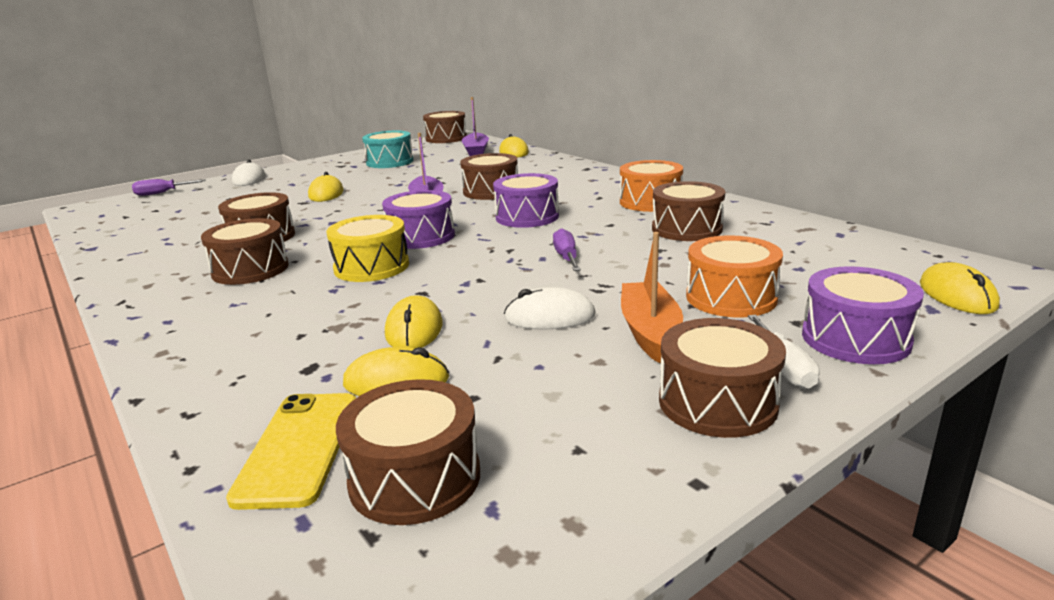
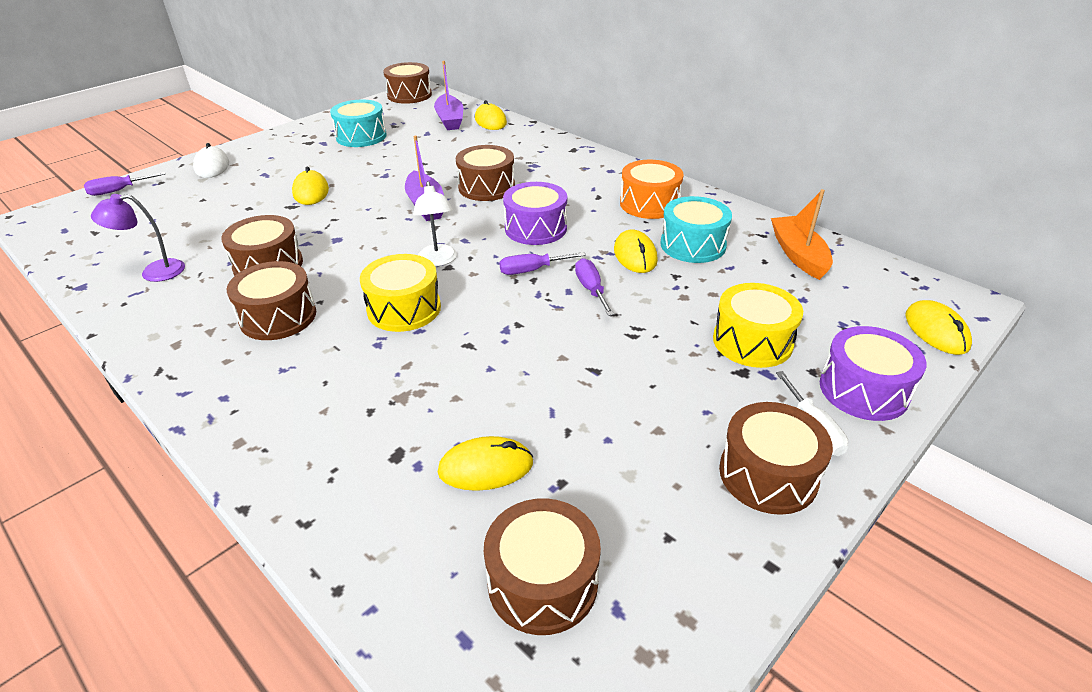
camera: 10 degrees left, 15 degrees up
(158, 240) = (154, 272): none -> purple lamp
(299, 448) = (427, 556): yellow phone -> none
(414, 329) = (478, 397): yellow mouse -> yellow mouse (635, 255)
(421, 236) = (438, 261): purple drum -> white lamp
(511, 244) = (532, 270): none -> purple screwdriver
(549, 317) = (599, 374): white mouse -> none
(650, 332) = (693, 390): orange boat -> orange boat (798, 255)
(686, 229) = (693, 245): brown drum -> turquoise drum
(731, 297) = (752, 341): orange drum -> yellow drum

